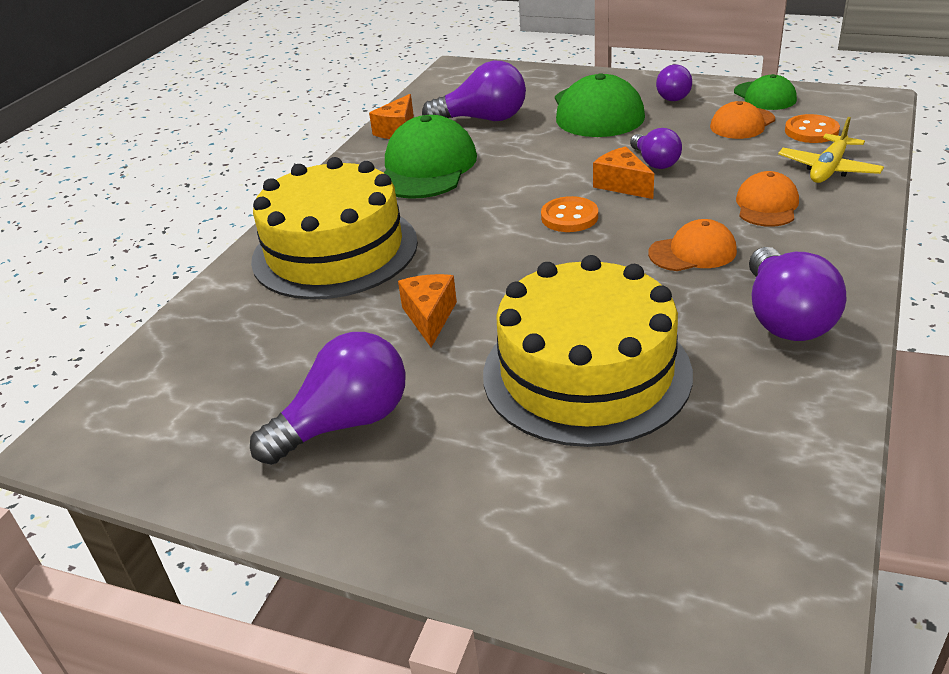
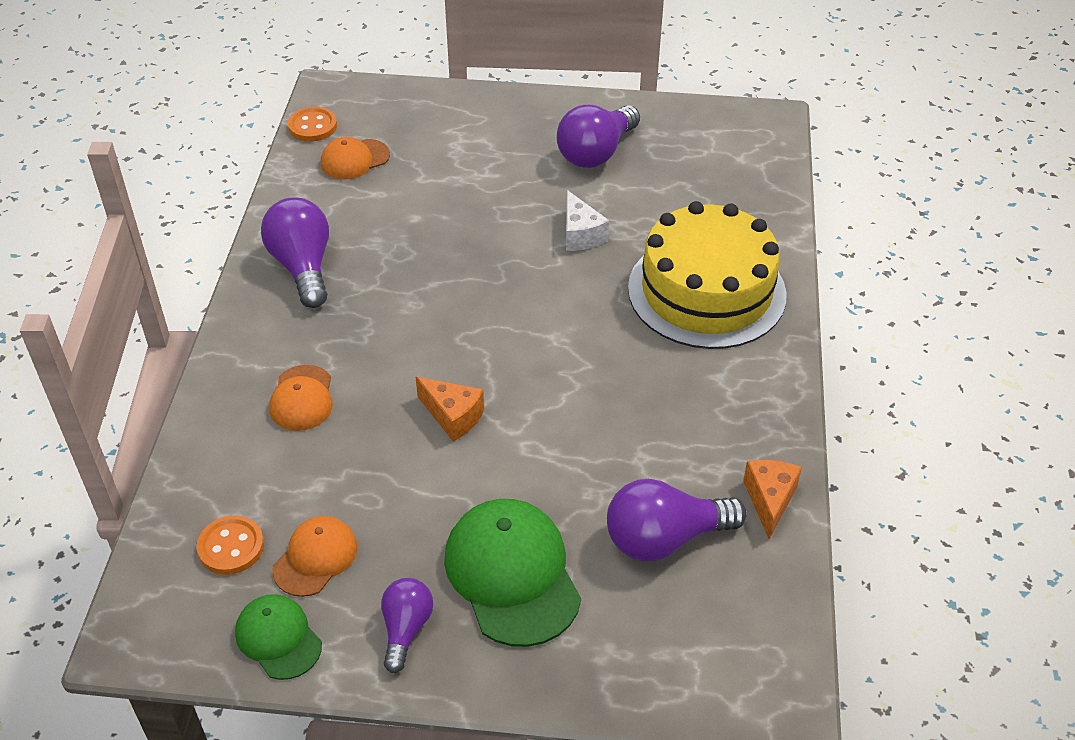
camera: 160 degrees right, 10 degrees up
(427, 167) = (686, 425): green cap -> none
(429, 317) = (580, 234): orange cheese -> white cheese
(569, 217) = (498, 360): orange button -> orange button (312, 126)
(586, 373) = (446, 205): yellow cake -> none
(655, 162) = (421, 461): purple light bulb -> none
(693, 252) = (375, 327): orange cap -> orange cap (354, 159)
(828, 169) = (227, 468): yellow plane -> none

